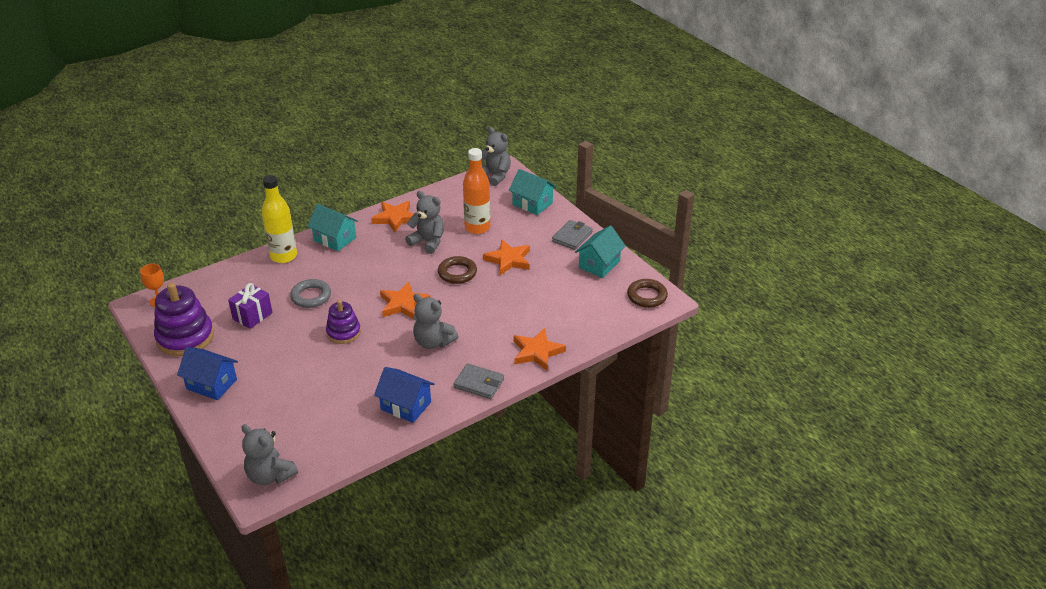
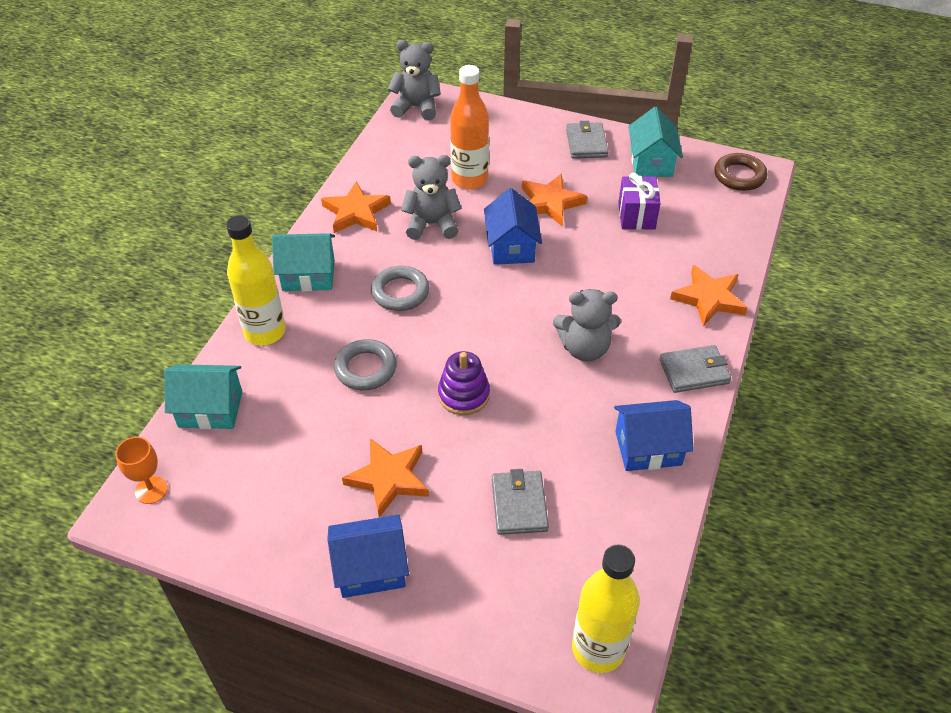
camera: 35 degrees left, 10 degrees up
(185, 337) = (253, 522): purple stacking toy -> none
(252, 316) = (316, 437): purple gift -> purple gift (636, 216)
(270, 475) = (598, 649): grey teddy bear -> yellow bottle
(309, 395) = (519, 505): none -> grey wallet
(371, 268) = (400, 292): none -> grey ring
(403, 304) = (493, 318): orange star -> orange star (388, 478)
(457, 273) = (511, 247): brown ring -> blue house
(532, 204) = (498, 123): turquoise house -> turquoise house (210, 409)

